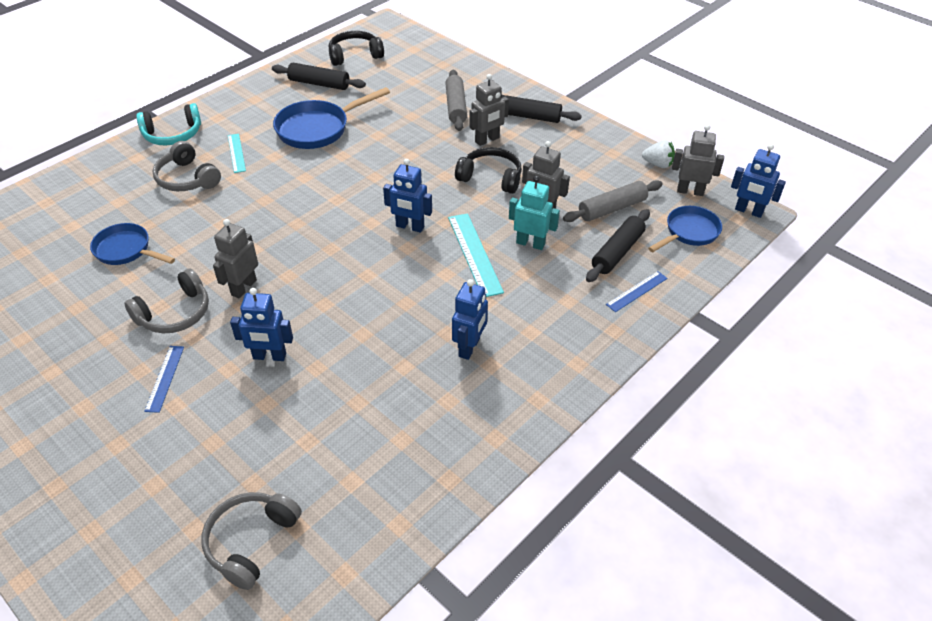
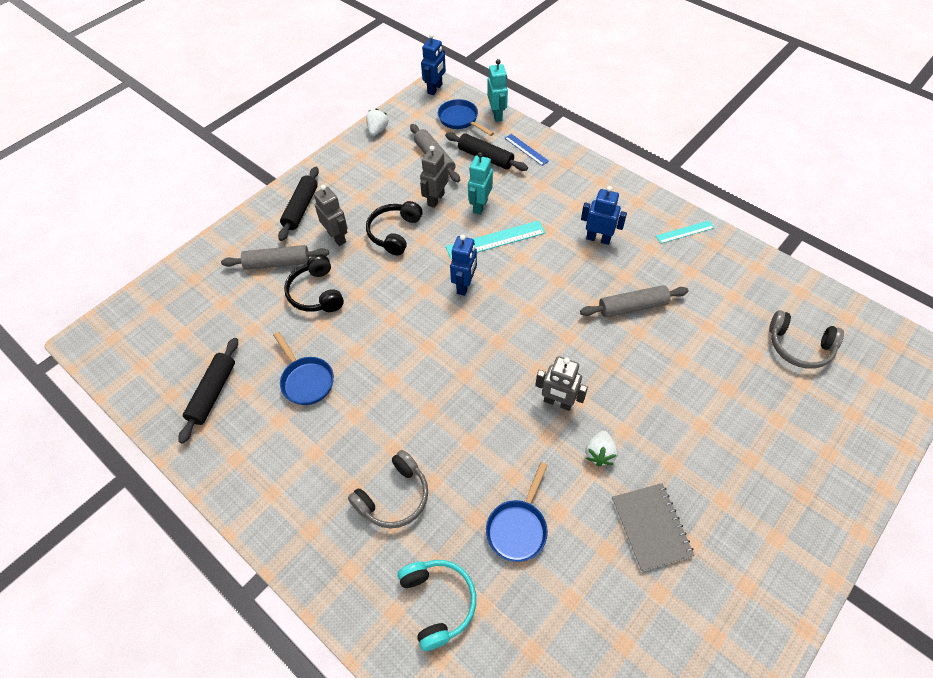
camera: 90 degrees left, 10 degrees up
(83, 342) = (651, 527): none -> grey notebook
(165, 378) = (675, 441): blue ruler -> none
(173, 134) = (304, 538): turquoise headphones -> turquoise headphones (438, 602)
(175, 313) = (599, 453): grey headphones -> white strawberry
(236, 153) = (347, 455): turquoise ruler -> turquoise ruler (685, 232)
(269, 356) = (634, 366): blue robot -> none
(318, 129) = (306, 380): blue pan -> blue pan, size x0.66
(354, 367) = (632, 307): none -> grey rolling pin
(355, 55) = (155, 364): black headphones -> black headphones (316, 293)
(690, 191) = (412, 115): grey robot -> none
(705, 267) = (497, 115): none -> turquoise robot

